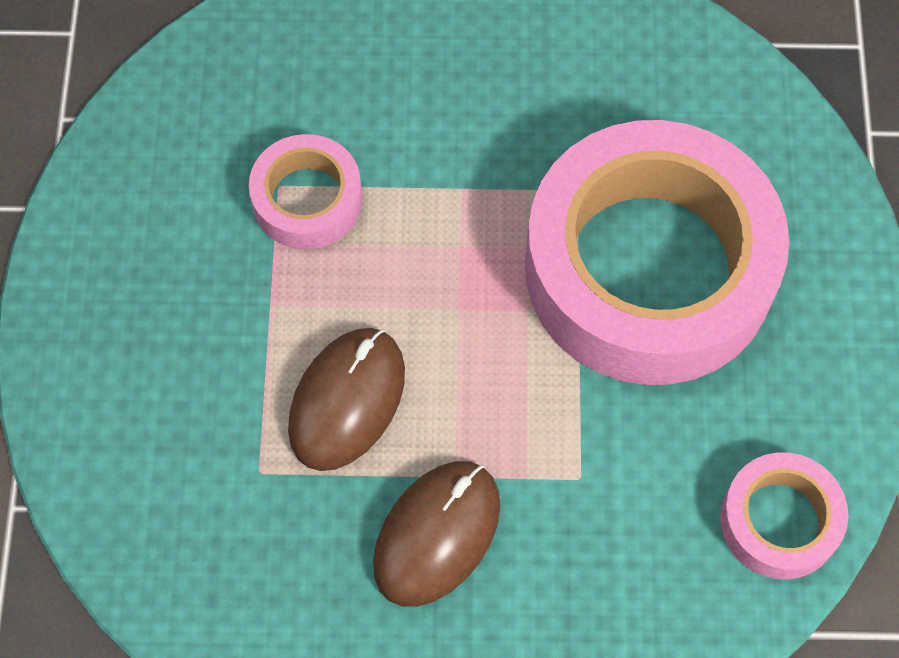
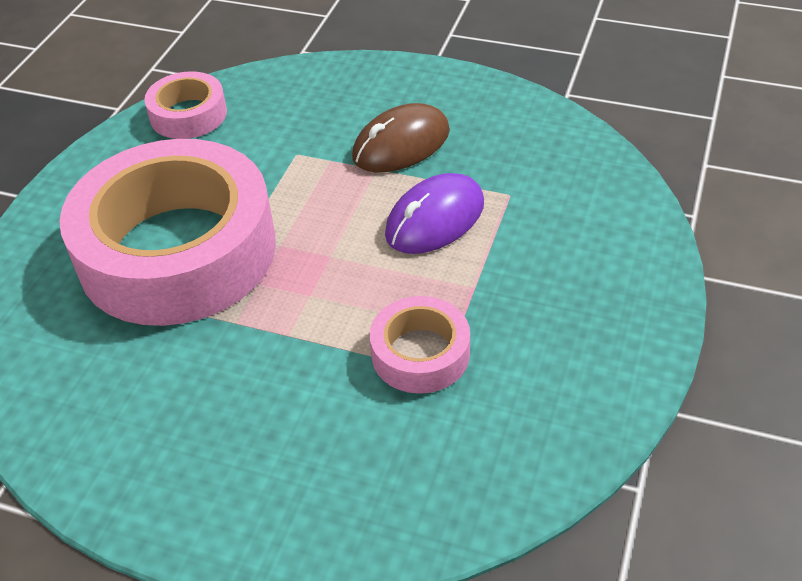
camera: 160 degrees left, 20 degrees down
(347, 400) = (435, 219): brown mouse -> purple mouse

